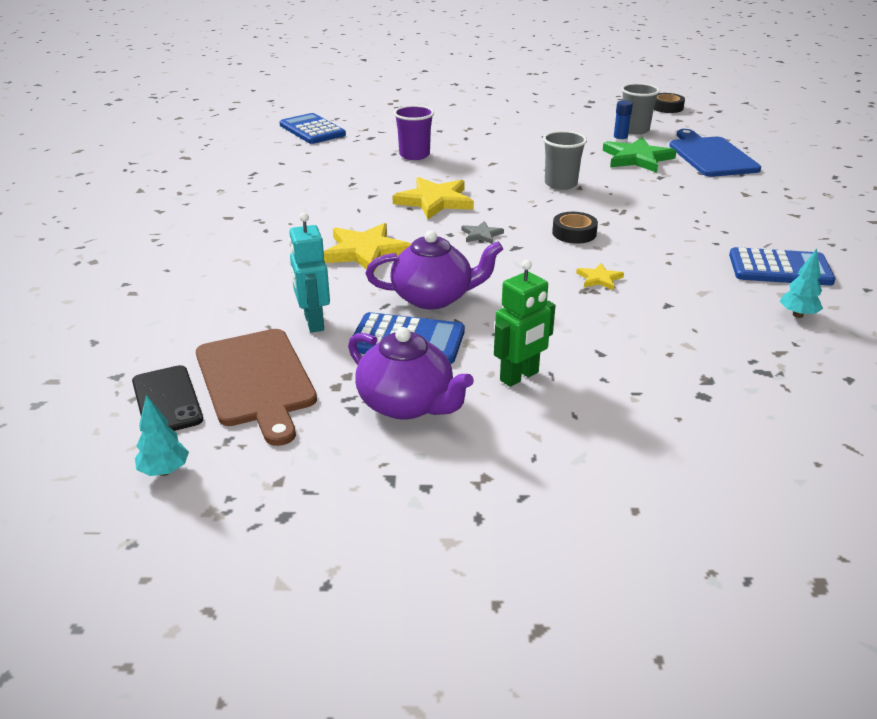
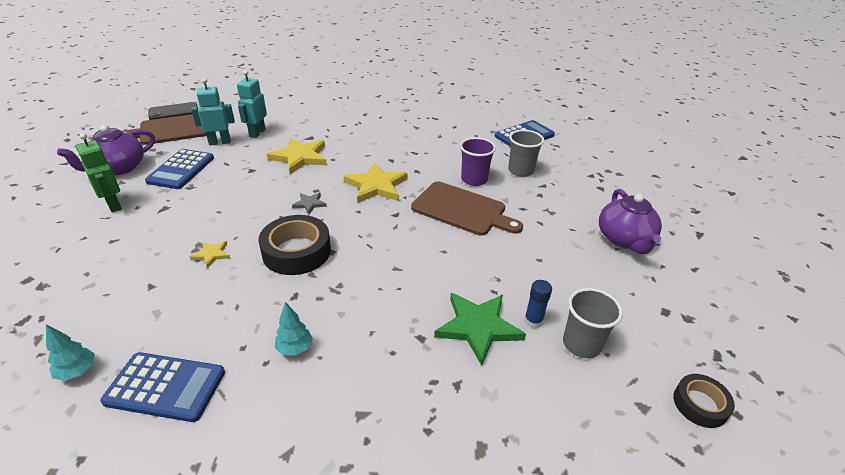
camera: 90 degrees right, 5 degrees up
(165, 471) = (121, 115): turquoise tree -> turquoise tree (295, 348)
(282, 294) = (257, 133): none -> turquoise robot
(434, 298) = (225, 180): purple teapot -> purple teapot (624, 239)
(474, 161) = (462, 209): none -> brown cutting board
(560, 184) = (405, 256): grey cup -> grey cup (520, 171)
(574, 233) = (296, 251): black tape -> black tape, size x1.74
(710, 156) = (494, 410): blue cutting board -> none
(780, 268) = (165, 387): blue calculator -> blue calculator turned 90 degrees counterclockwise

